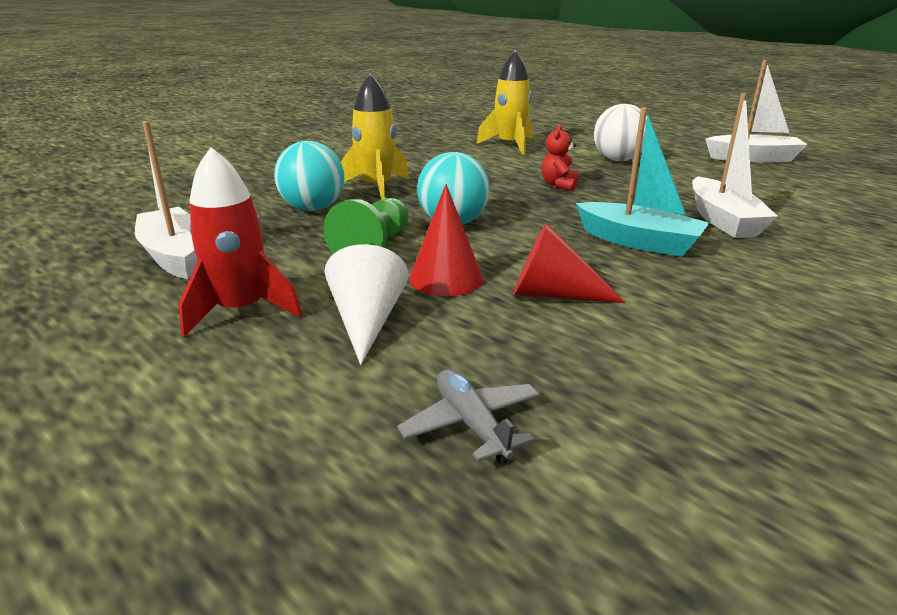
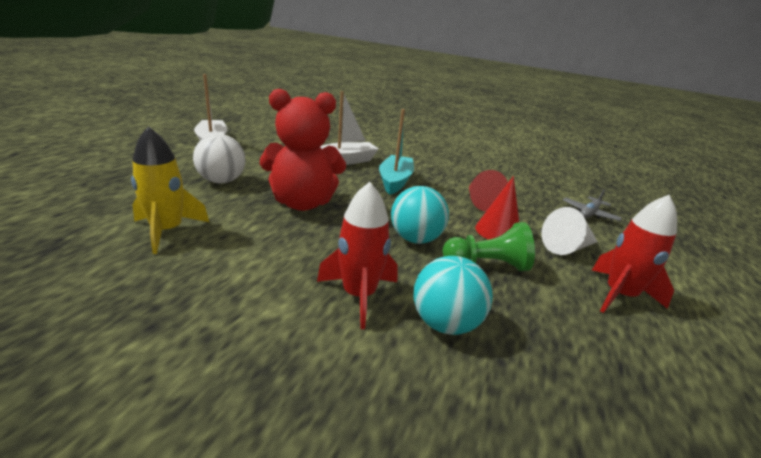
camera: 115 degrees left, 0 degrees up
(175, 255) = (621, 376): white boat -> none
(376, 188) = (359, 295): yellow rocket -> red rocket
(559, 185) = (302, 203): red teddy bear -> red teddy bear, size x2.35

